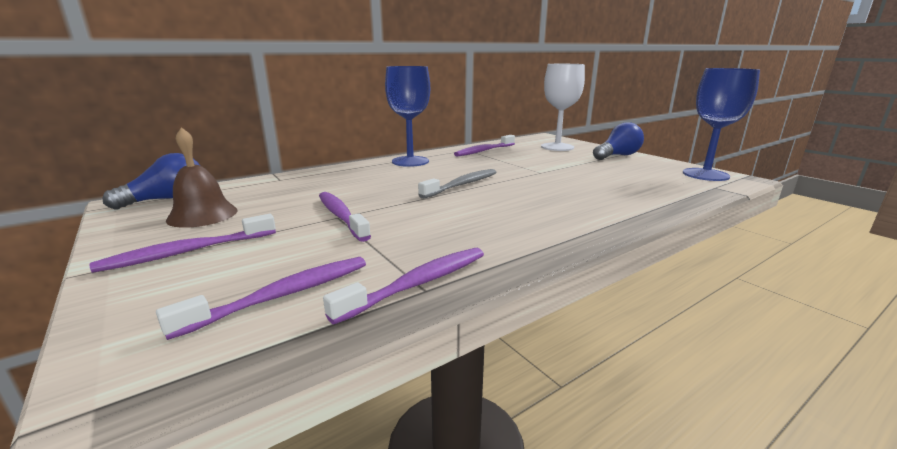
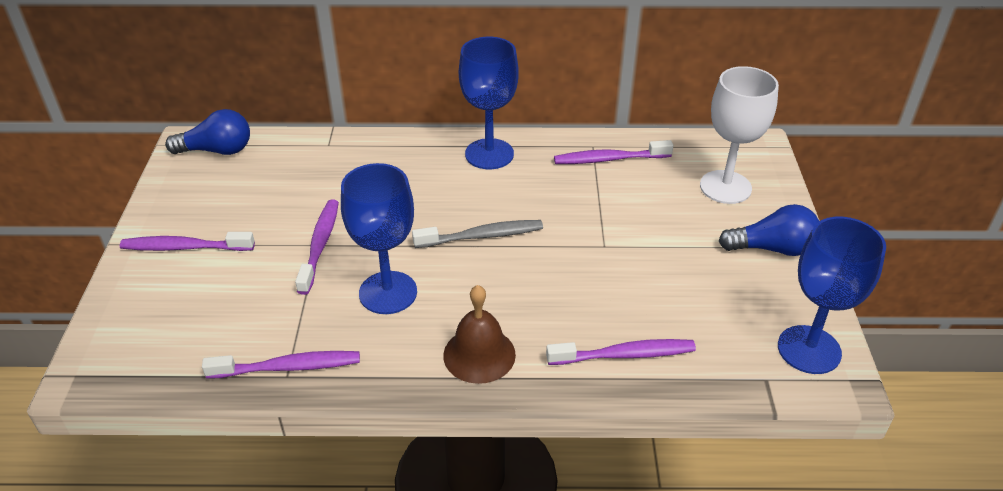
camera: 35 degrees right, 20 degrees up
(202, 215) = (225, 192): brown bell -> brown bell (479, 354)
(283, 295) = (203, 333): purple toothbrush -> purple toothbrush (624, 355)
(439, 220) = (388, 292): none -> blue goblet

